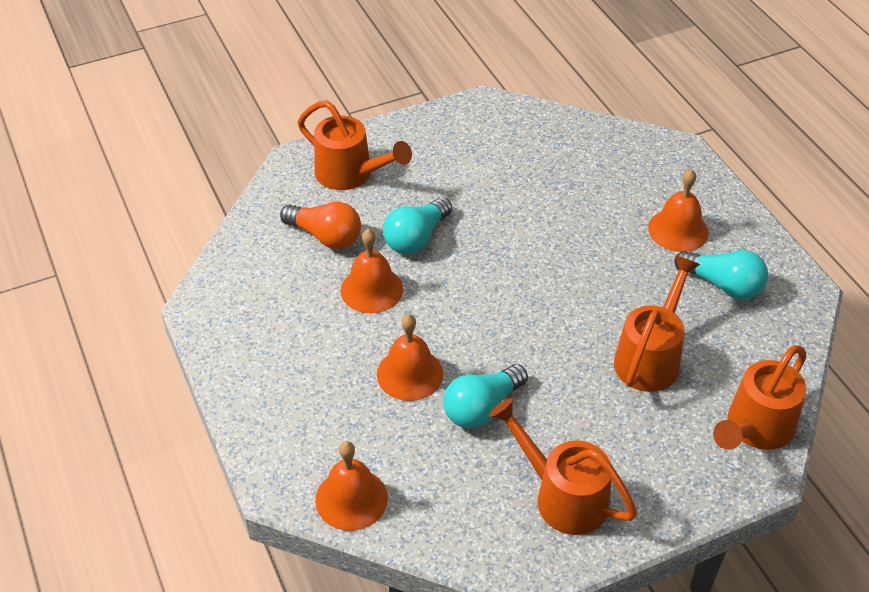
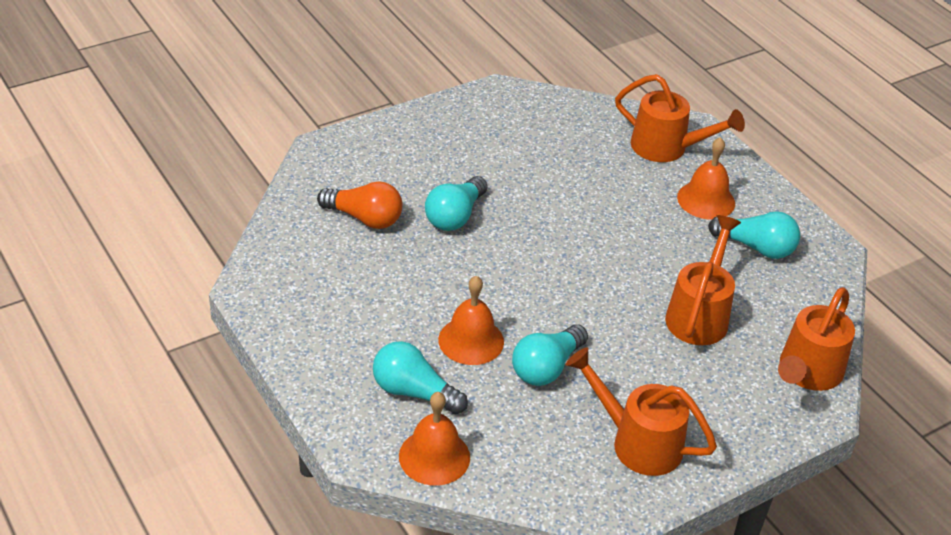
camera: 10 degrees left, 5 degrees down
(342, 427) = (413, 392): none -> turquoise light bulb
(351, 175) = (379, 160): orange watering can -> orange watering can (667, 148)
(371, 289) = (419, 265): orange bell -> none

